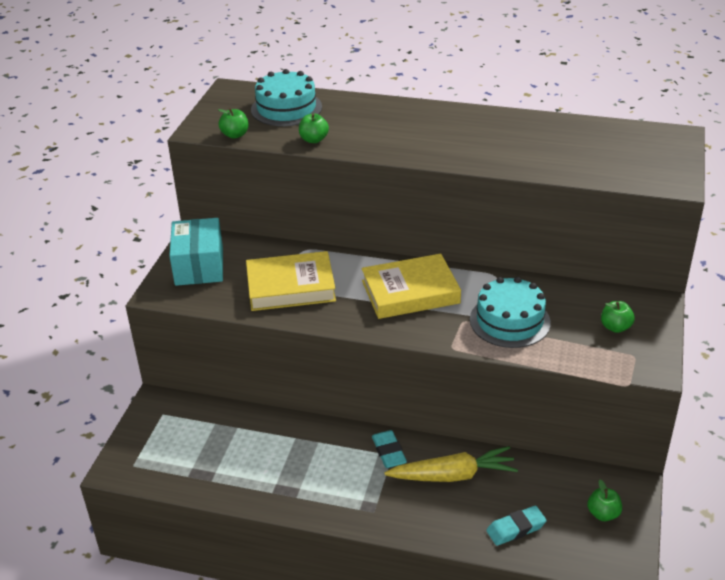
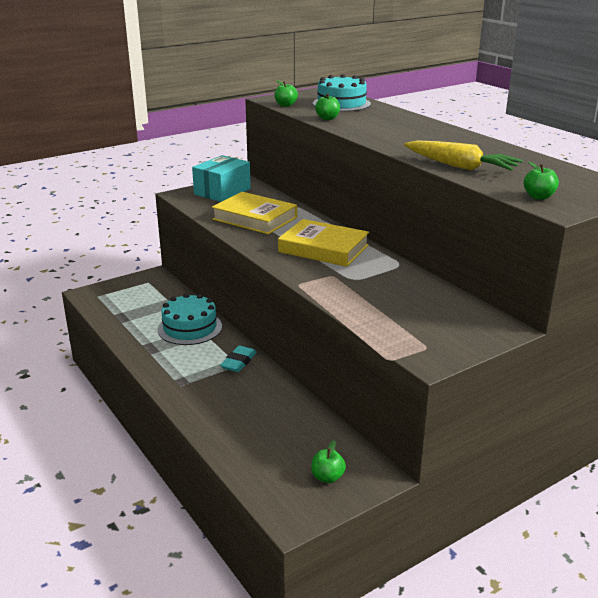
camera: 40 degrees right, 10 degrees down
(453, 475) = (258, 395): yellow carrot -> yellow carrot (460, 166)
(509, 321) = (365, 289): turquoise cake -> turquoise cake (190, 328)
(516, 528) = (251, 447): turquoise eraser -> none
(615, 327) = (441, 326): green apple -> green apple (538, 197)

